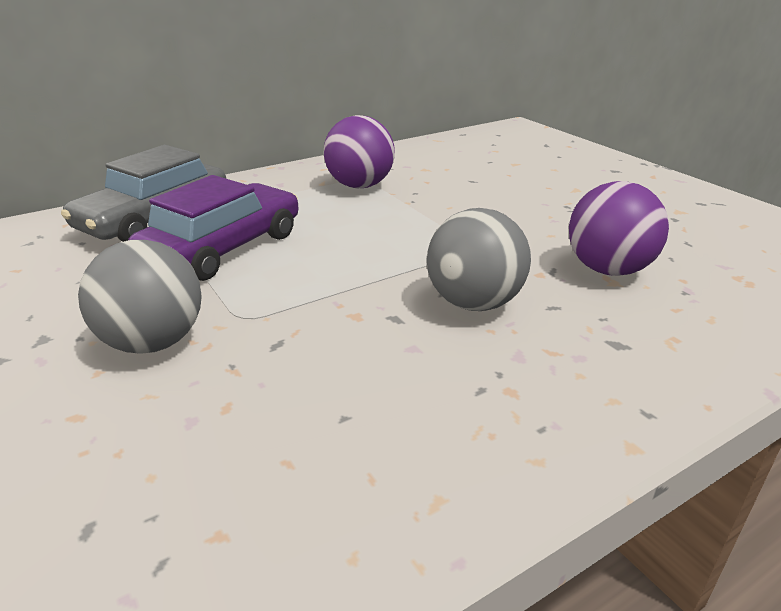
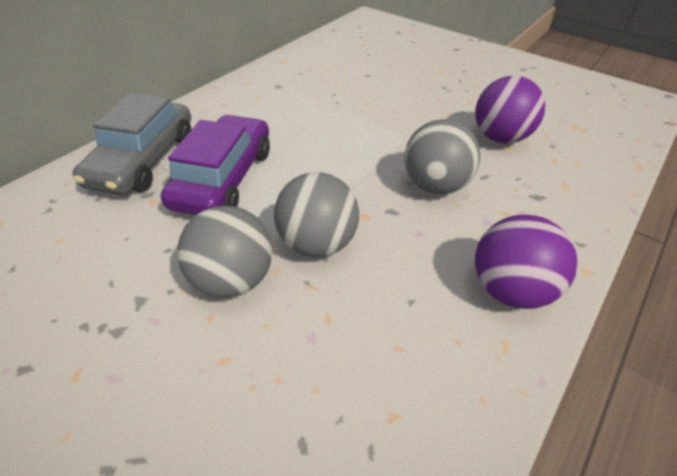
camera: 20 degrees left, 15 degrees up
(277, 330) = (318, 243): none -> grey ball
(360, 186) = (289, 95): purple ball -> purple ball (509, 288)

